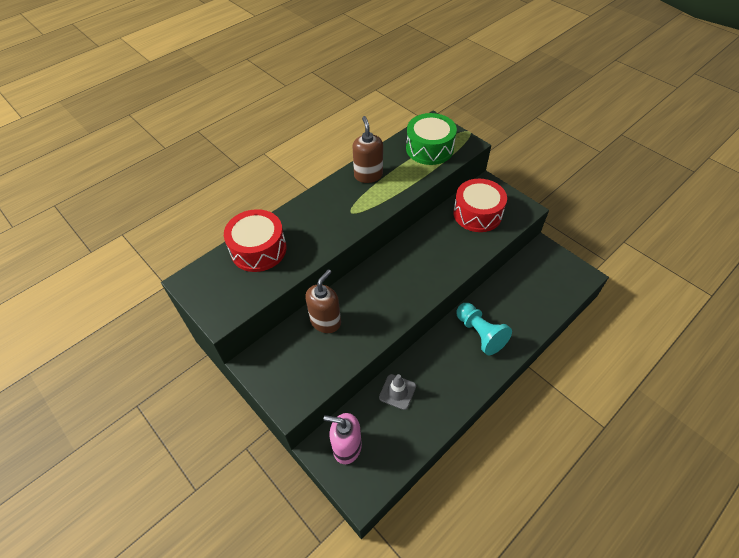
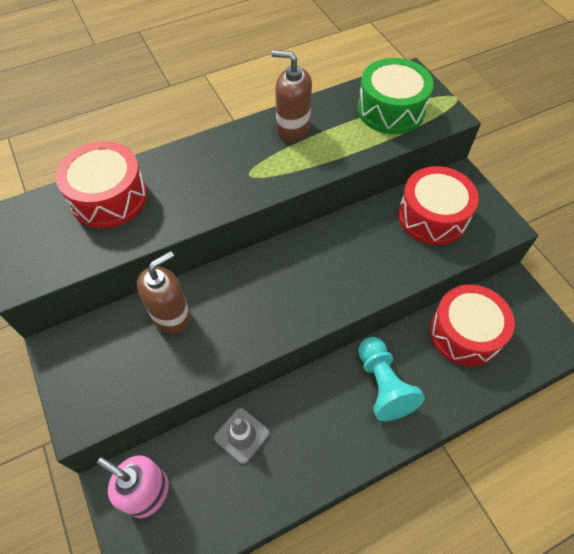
camera: 15 degrees right, 5 degrees up
(368, 175) = (292, 129): brown soap dispenser -> brown soap dispenser turned 75 degrees counterclockwise
(521, 286) = (464, 333): none -> red drum

